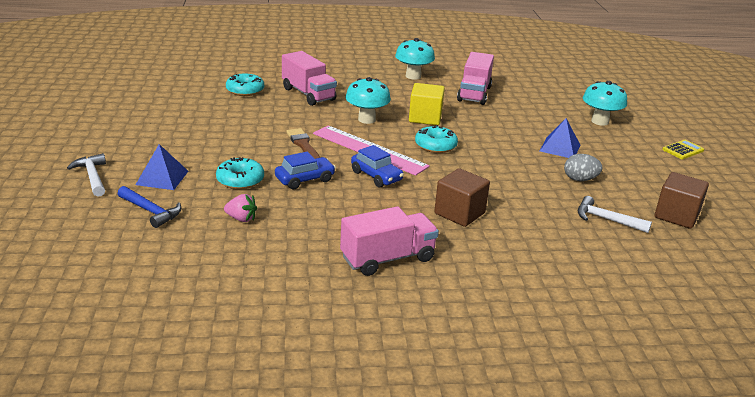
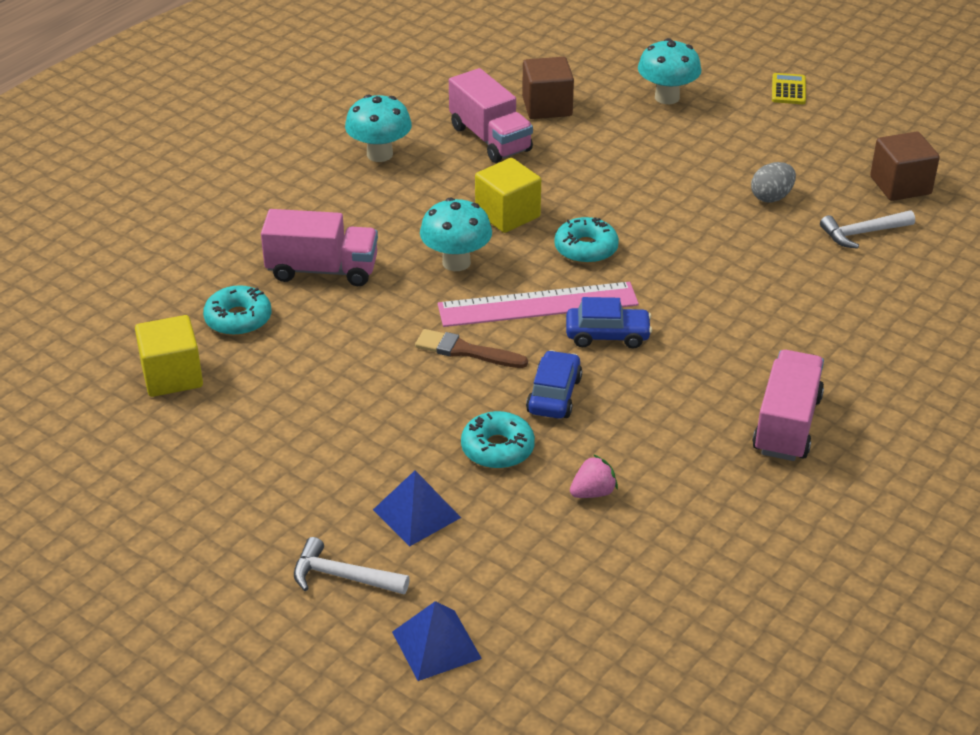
camera: 45 degrees left, 10 degrees up
(151, 211) = (496, 561): blue hammer -> none
(186, 92) = (172, 376): none -> yellow cube
(459, 213) = (751, 322): brown cube -> brown cube (547, 107)
(560, 148) = (692, 165): blue pyramid -> blue pyramid (436, 645)

